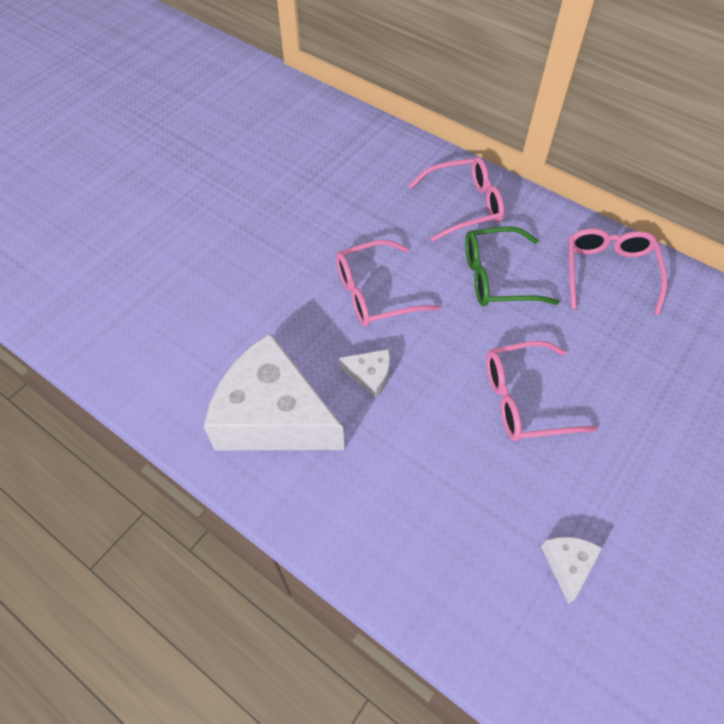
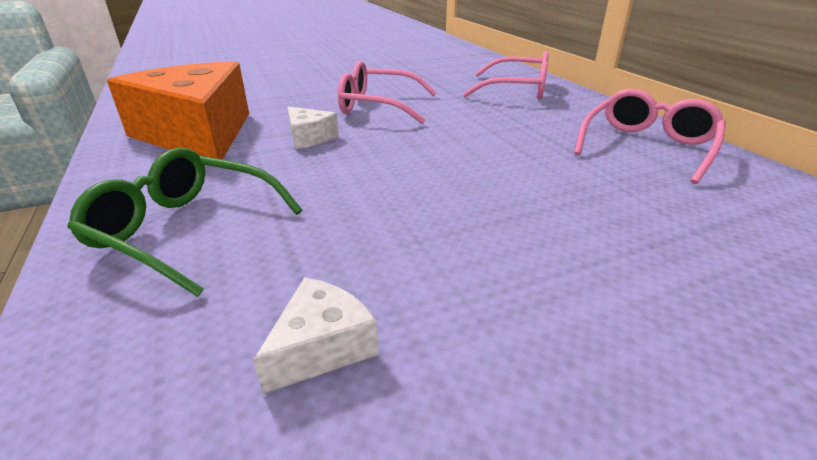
camera: 30 degrees right, 25 degrees down
(273, 416) = (198, 134): white cheese -> orange cheese
(497, 277) = (507, 123): green glasses -> green glasses (186, 230)
(524, 399) = (446, 191): pink glasses -> none

